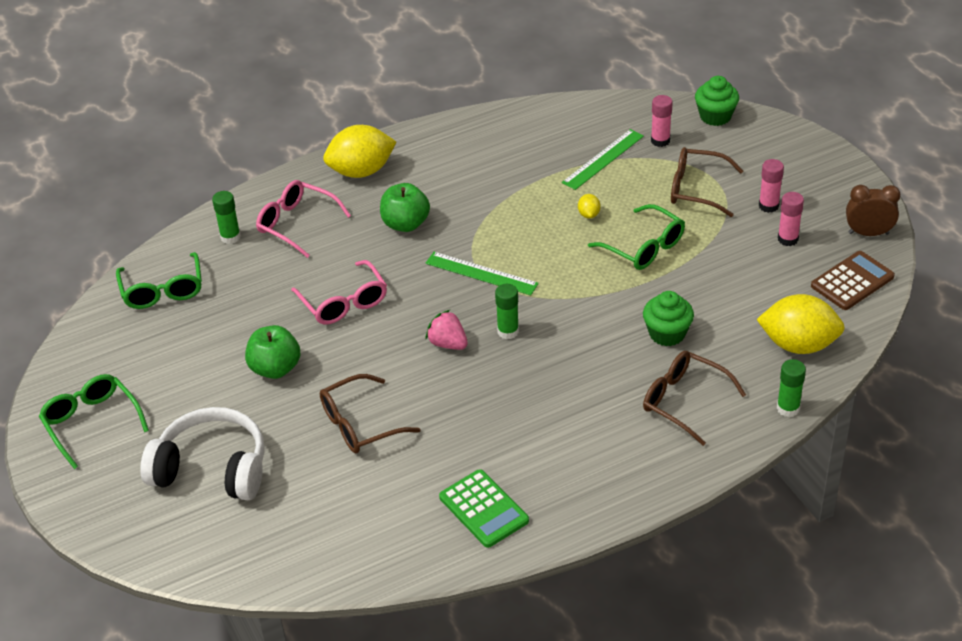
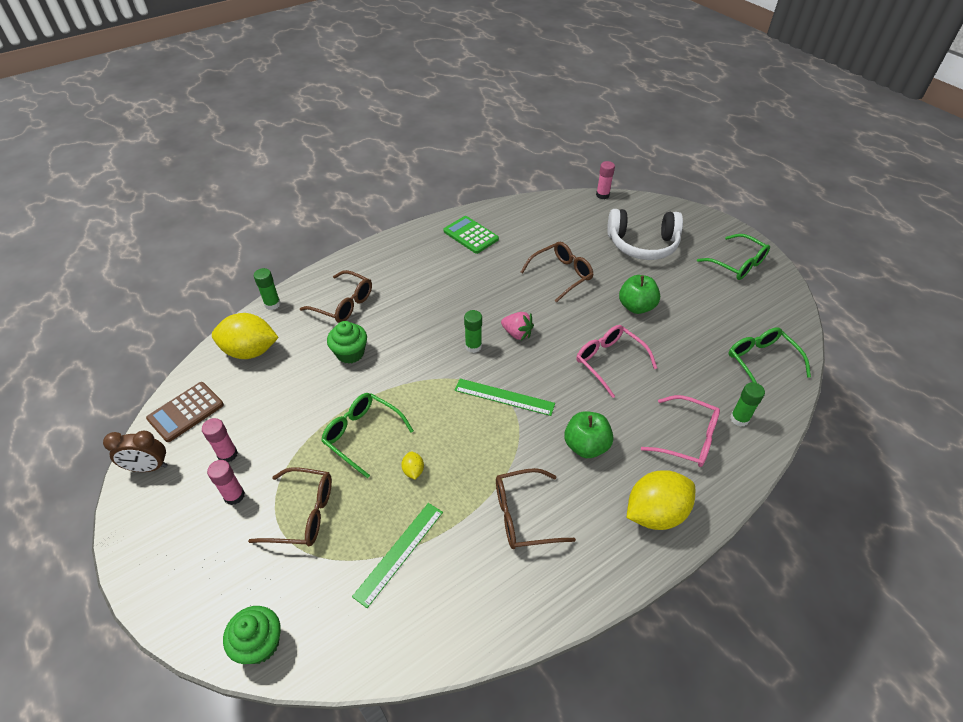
camera: 170 degrees right, 5 degrees up
(485, 176) = (523, 515): none -> brown glasses
(660, 141) = (333, 590): pink glue stick -> pink glue stick (602, 195)

